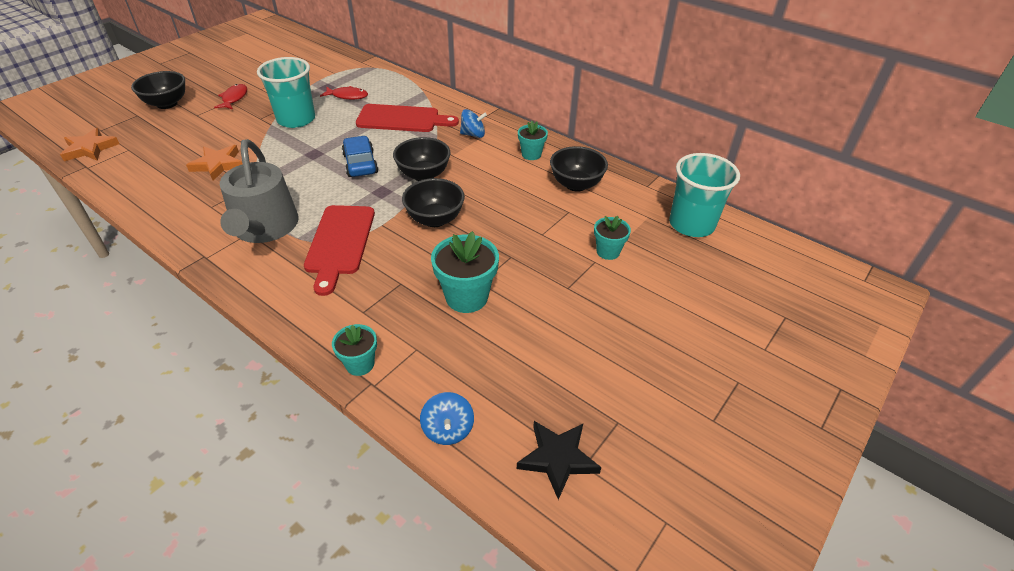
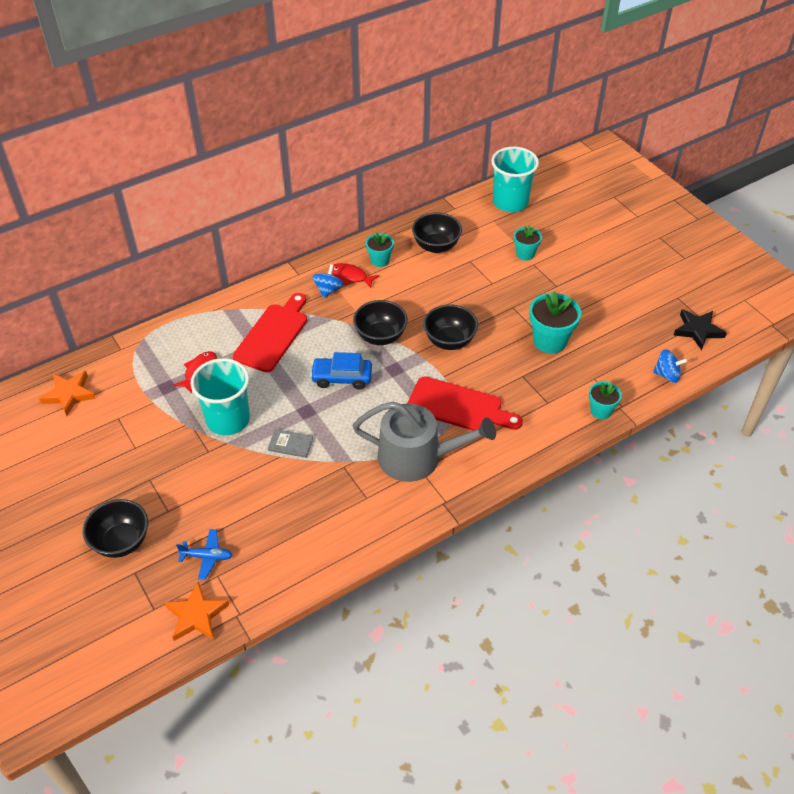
camera: 70 degrees left, 5 degrees up
(148, 141) = (207, 557): none -> blue plane
(218, 165) = (291, 491): orange star -> orange star (69, 394)
(234, 98) = (145, 474): red fish -> red fish (351, 277)
(272, 154) = (290, 444): none -> grey book

